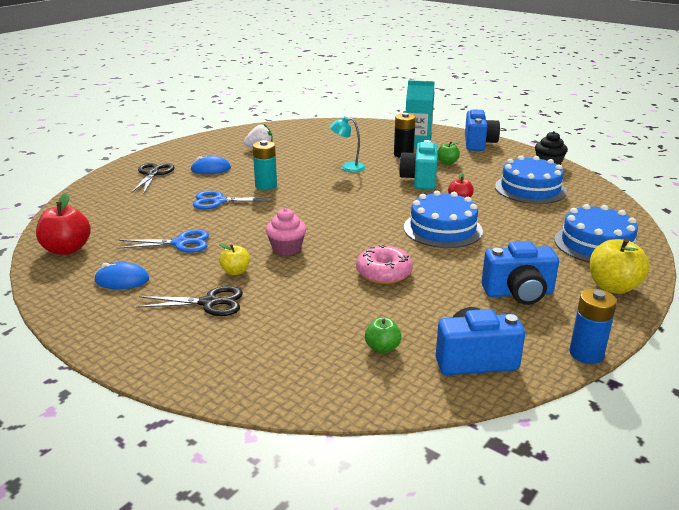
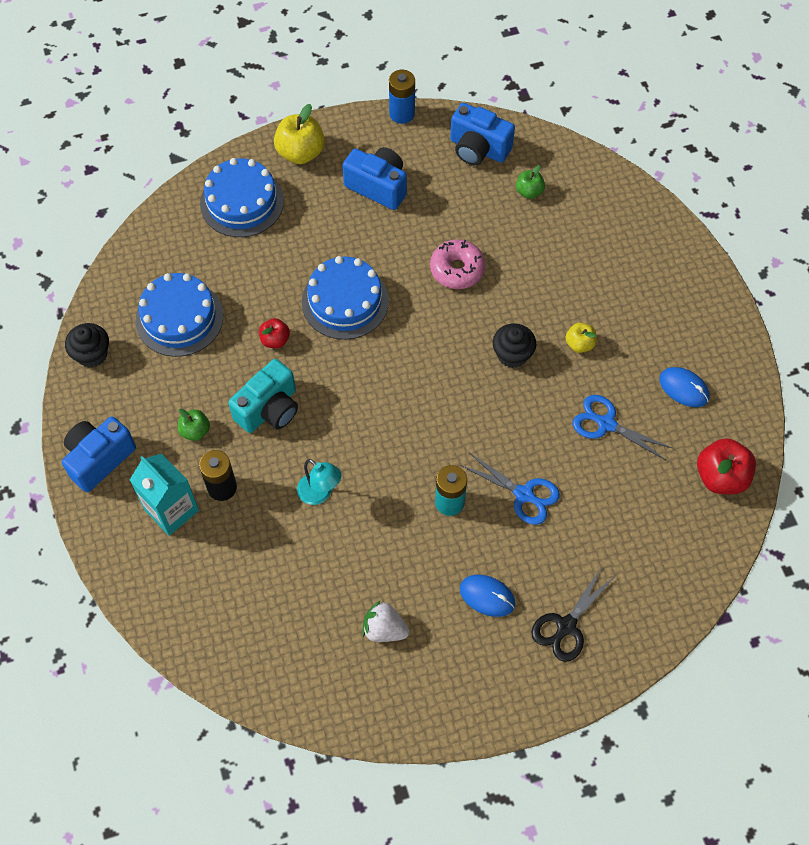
camera: 145 degrees left, 35 degrees up
(209, 303) = (624, 312): black scissors -> none
(286, 248) = (512, 354): pink cupcake -> black cupcake

